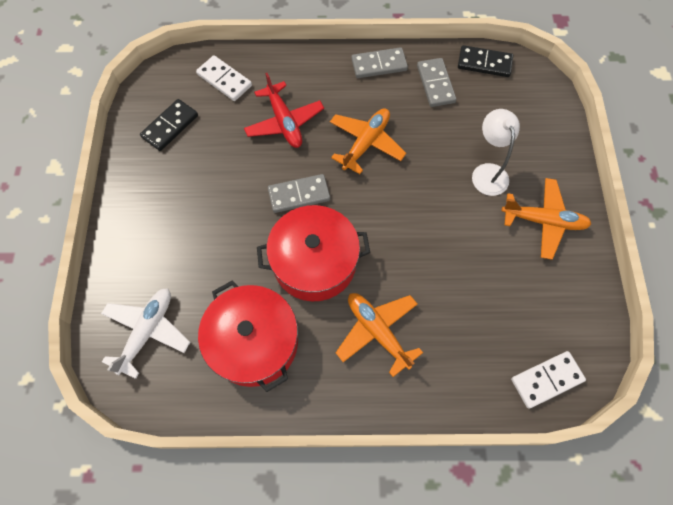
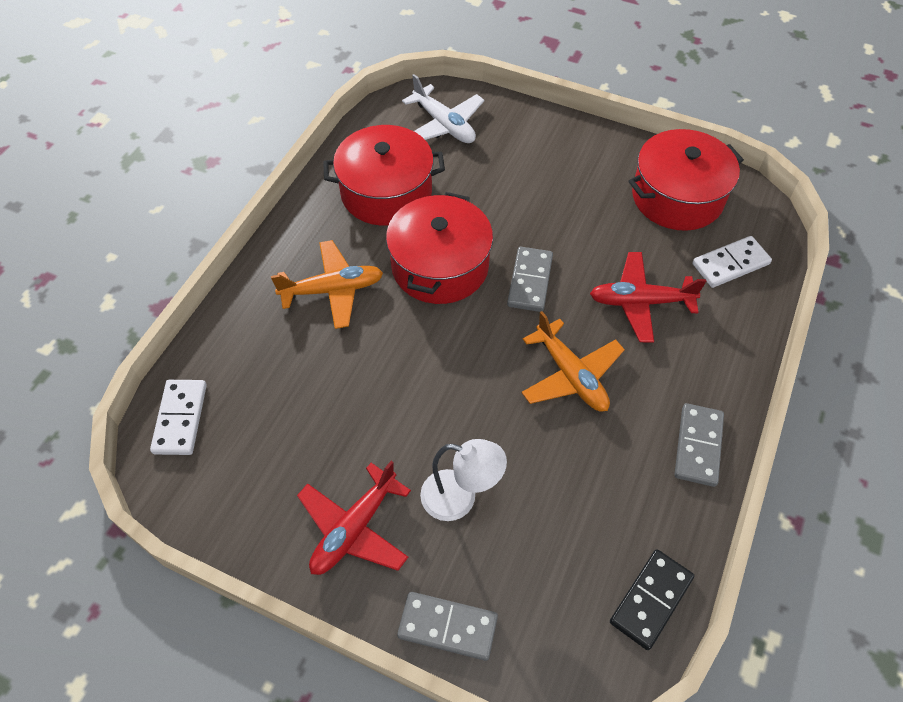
camera: 115 degrees right, 10 degrees down
(170, 126) = (677, 197): black domino -> red pot
(435, 84) = (635, 505): grey domino -> grey domino (447, 626)
(543, 221) = (354, 528): orange plane -> red plane

